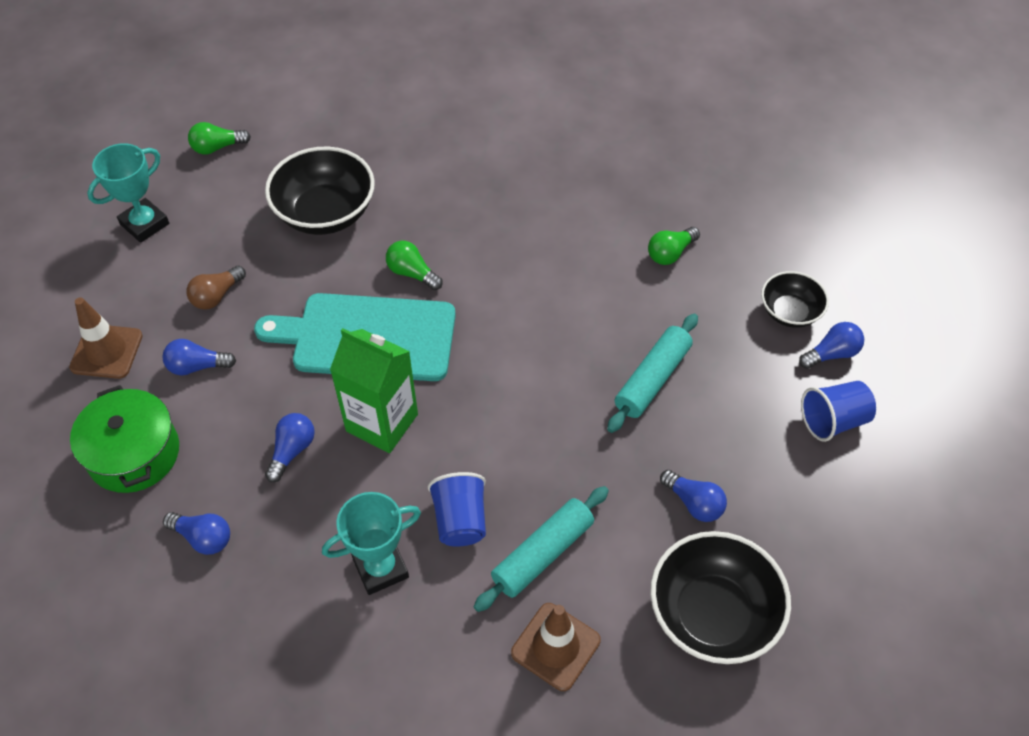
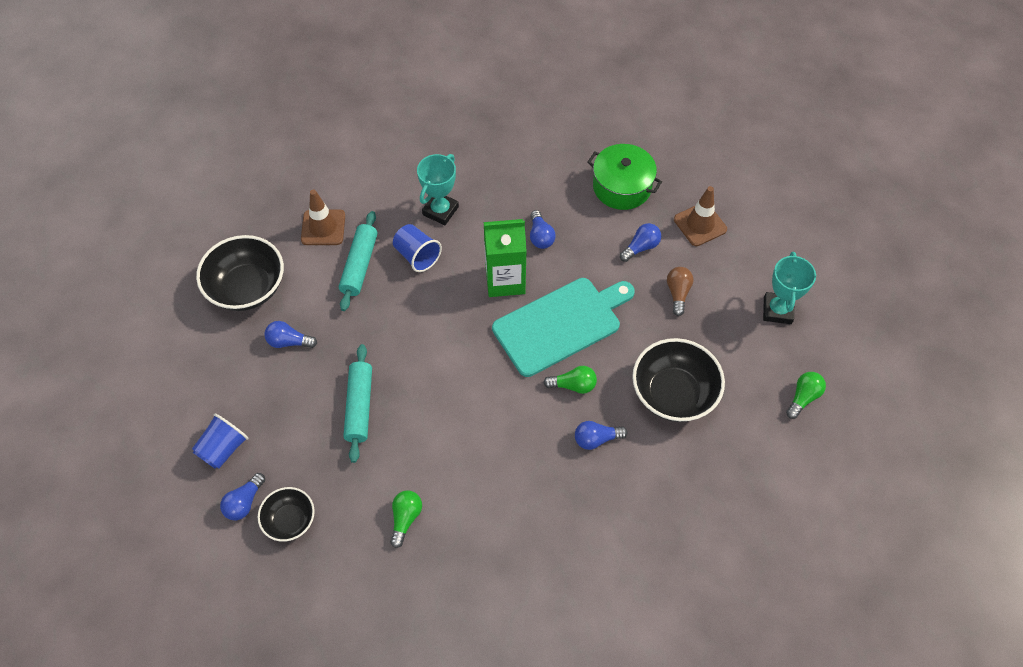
camera: 145 degrees right, 5 degrees up
(203, 538) = (543, 173): blue light bulb -> blue light bulb (596, 439)

